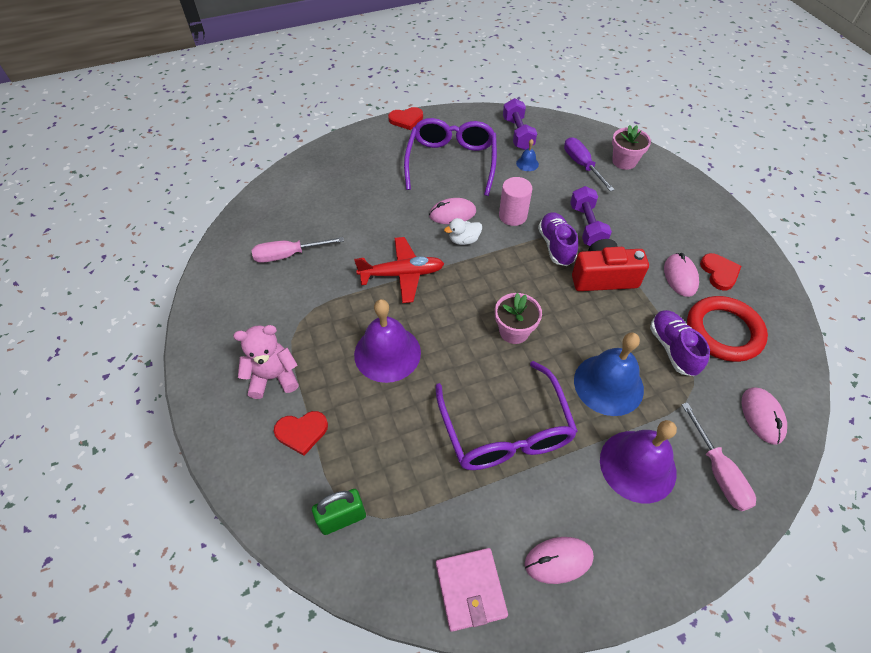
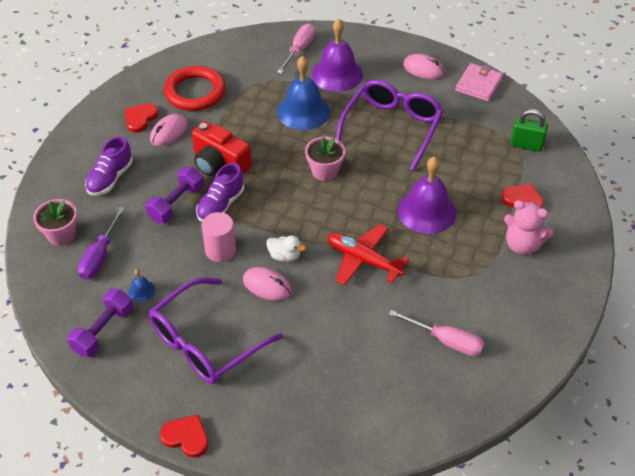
camera: 140 degrees left, 5 degrees down
(672, 348) = (239, 103): purple shoe -> purple shoe (110, 178)
(762, 416) = (241, 52): pink mouse -> none

